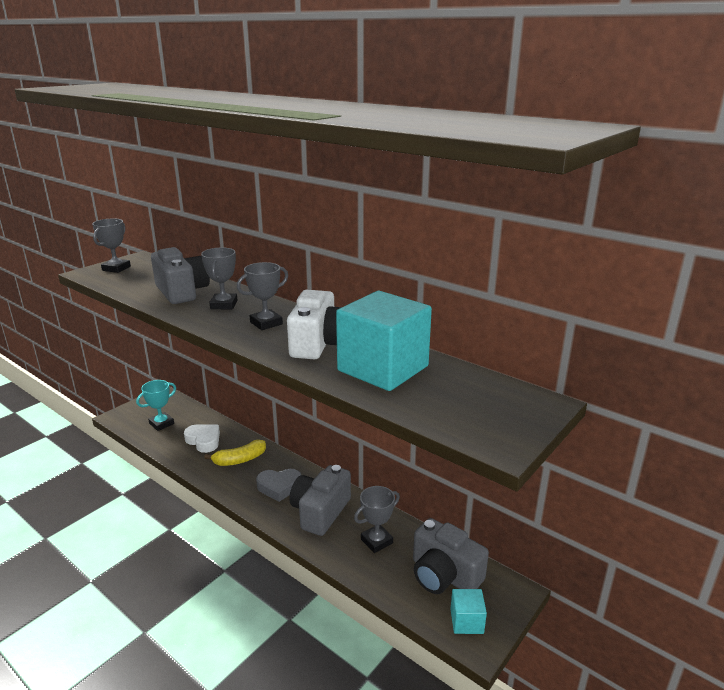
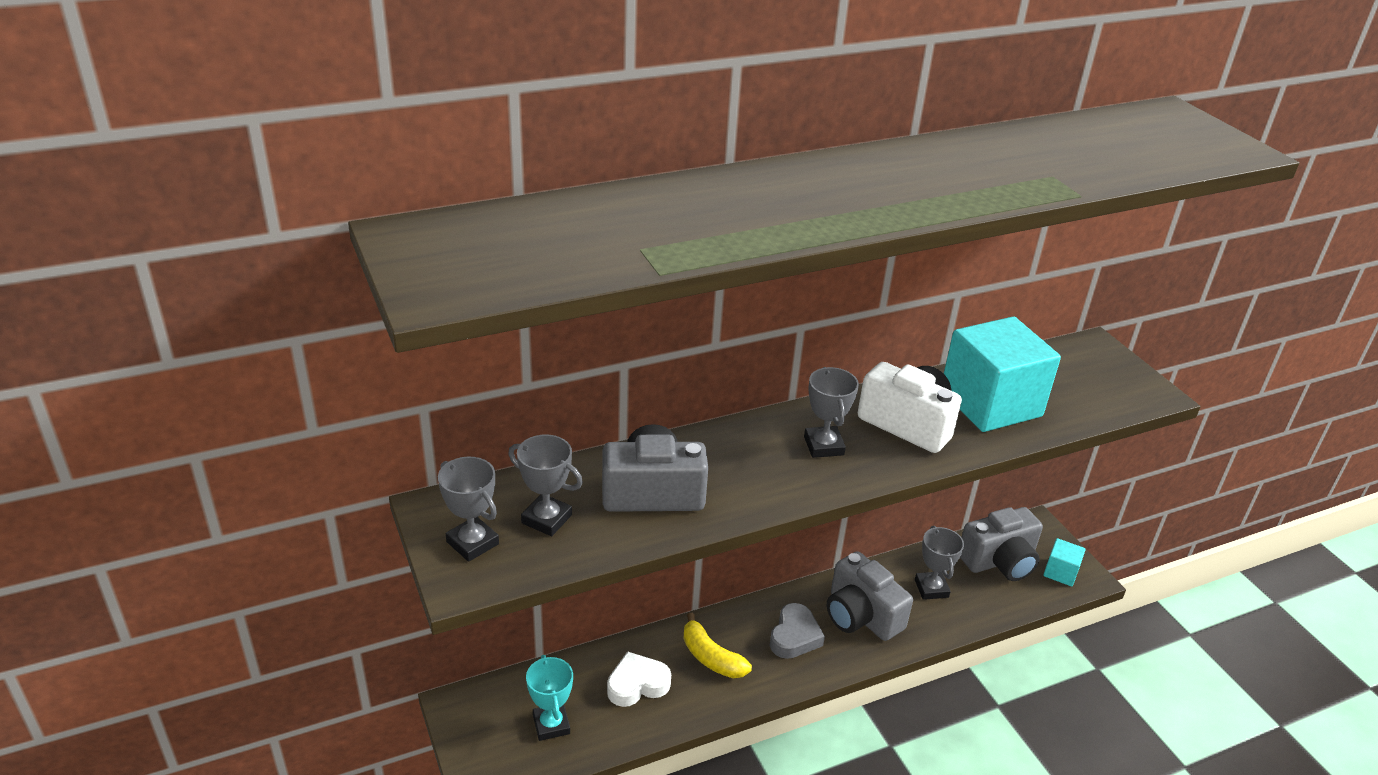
camera: 65 degrees left, 10 degrees up
(224, 305) = (735, 465): grey trophy -> grey trophy (546, 519)
(240, 460) = (711, 657): yellow banana -> yellow banana turned 135 degrees clockwise

